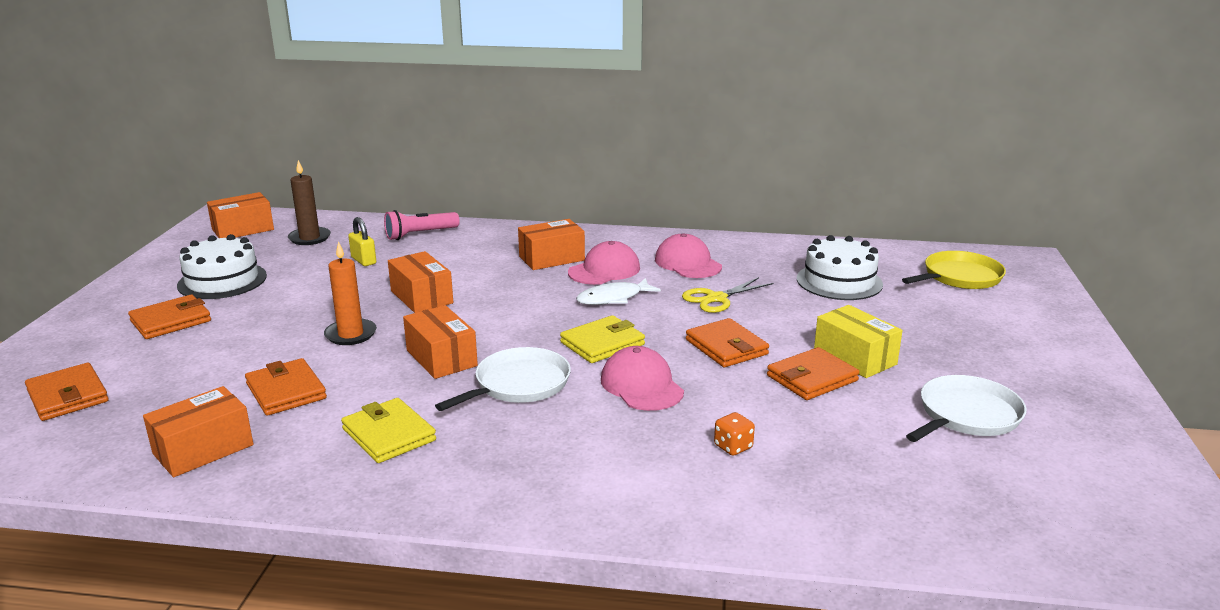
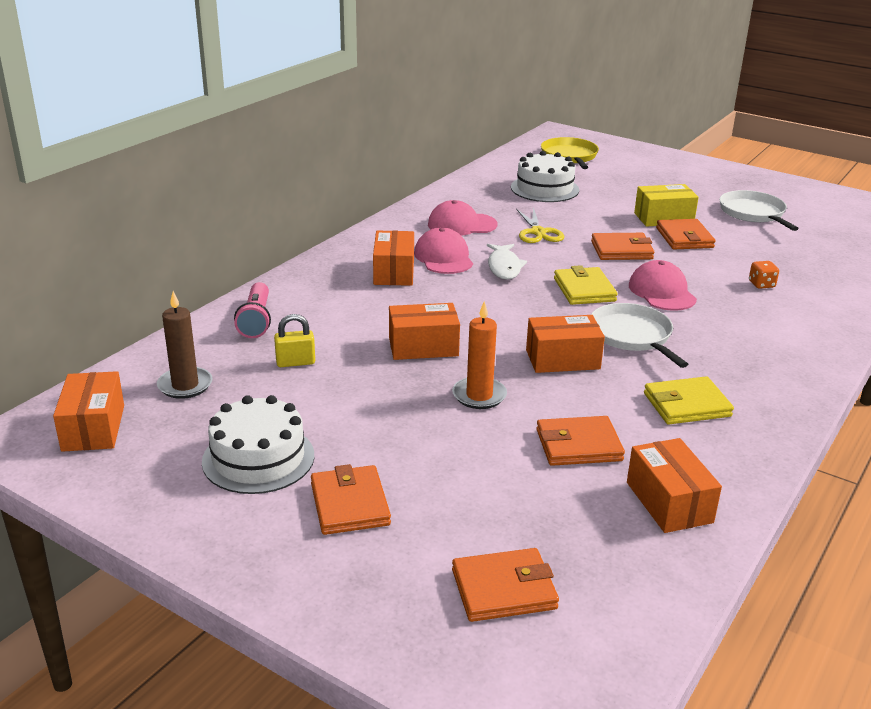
camera: 65 degrees left, 5 degrees up
(641, 385) = (662, 292): pink cap -> pink cap turned 75 degrees clockwise

